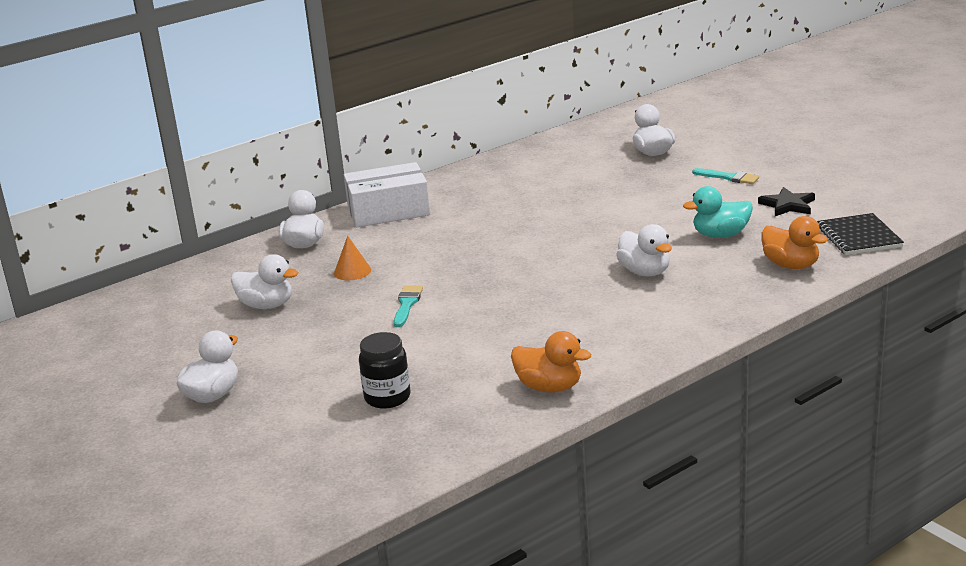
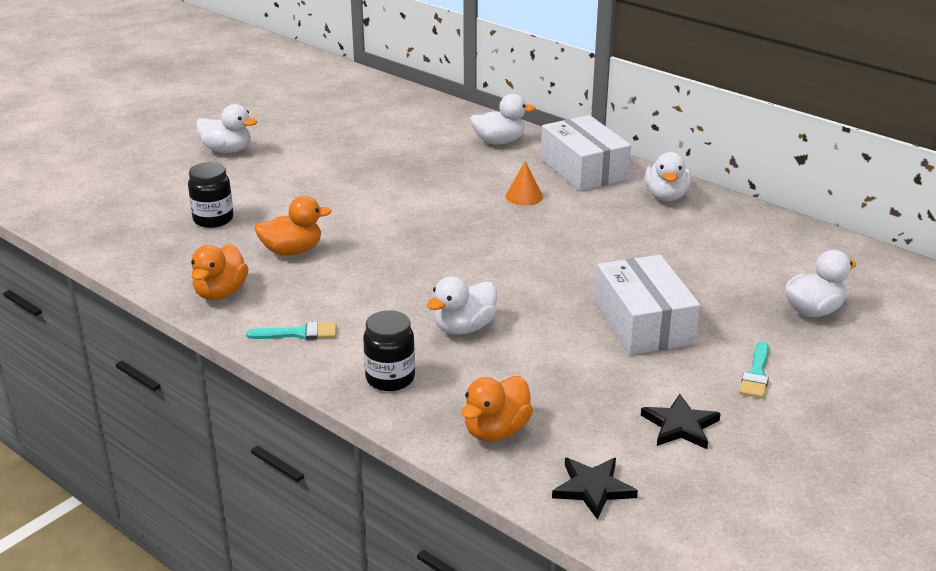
camera: 75 degrees right, 5 degrees up
(267, 305) = (376, 145): white duck -> white duck (666, 196)
(352, 271) = (445, 171): orange cone -> orange cone (524, 196)
(407, 304) = (381, 205): turquoise brush -> turquoise brush (298, 333)
(480, 350) = (292, 251): none -> orange duck
(655, 206) = (643, 323): none -> white box
(715, 304) = (390, 378): none -> black jar
(720, 235) = (572, 374): turquoise duck -> none
(858, 237) = (593, 488): black notebook -> black star

